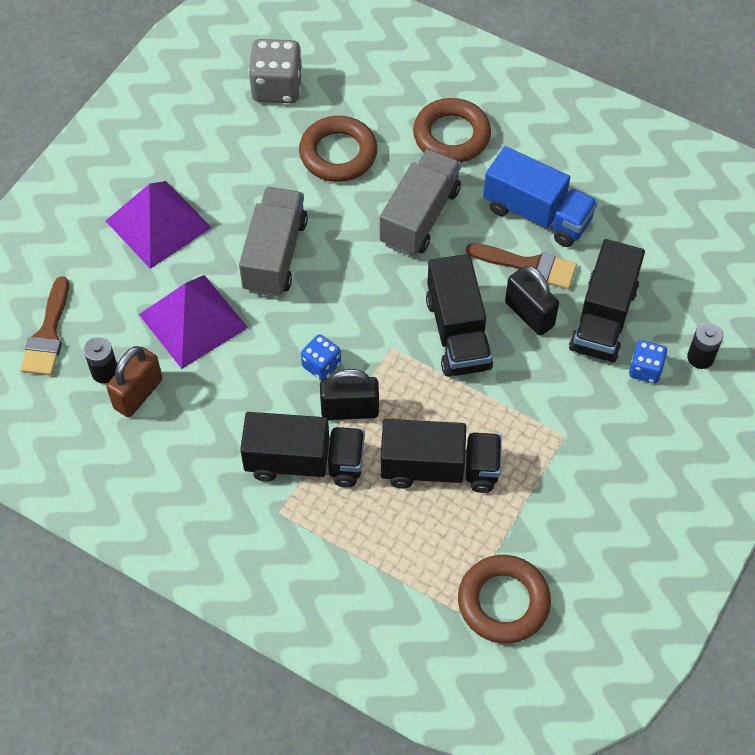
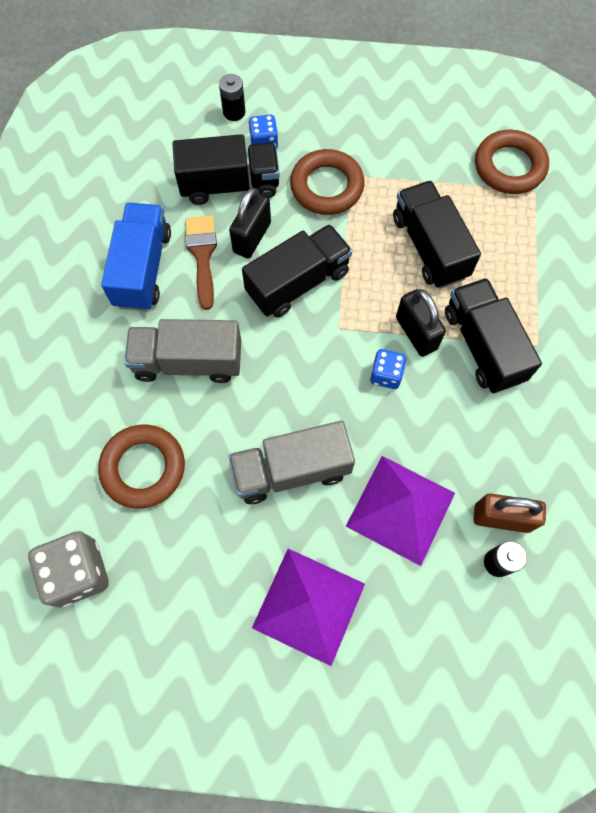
camera: 115 degrees left, 10 degrees up
(48, 334) = (490, 645): brown brush -> none
(451, 135) = (79, 373): brown ring -> brown ring (327, 186)

